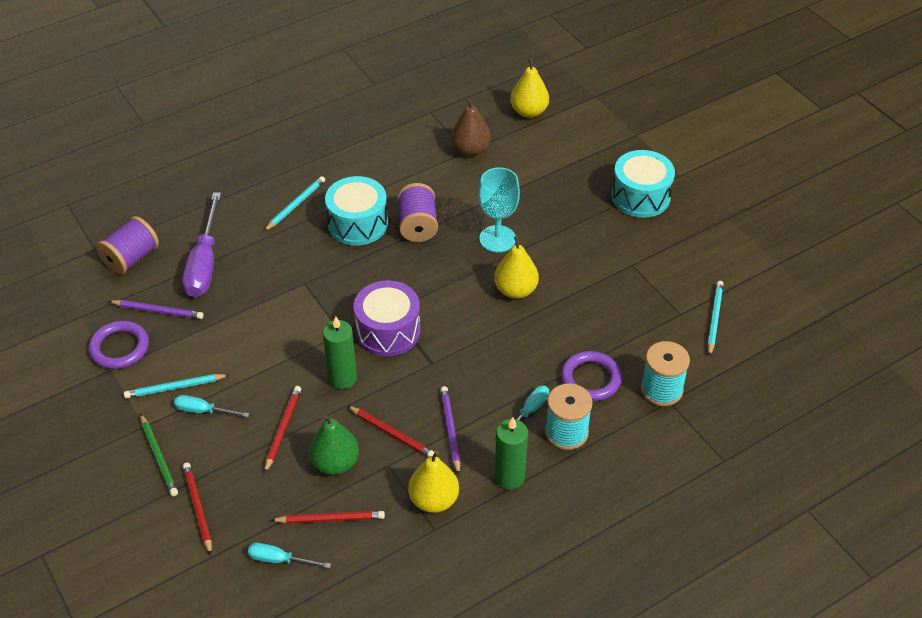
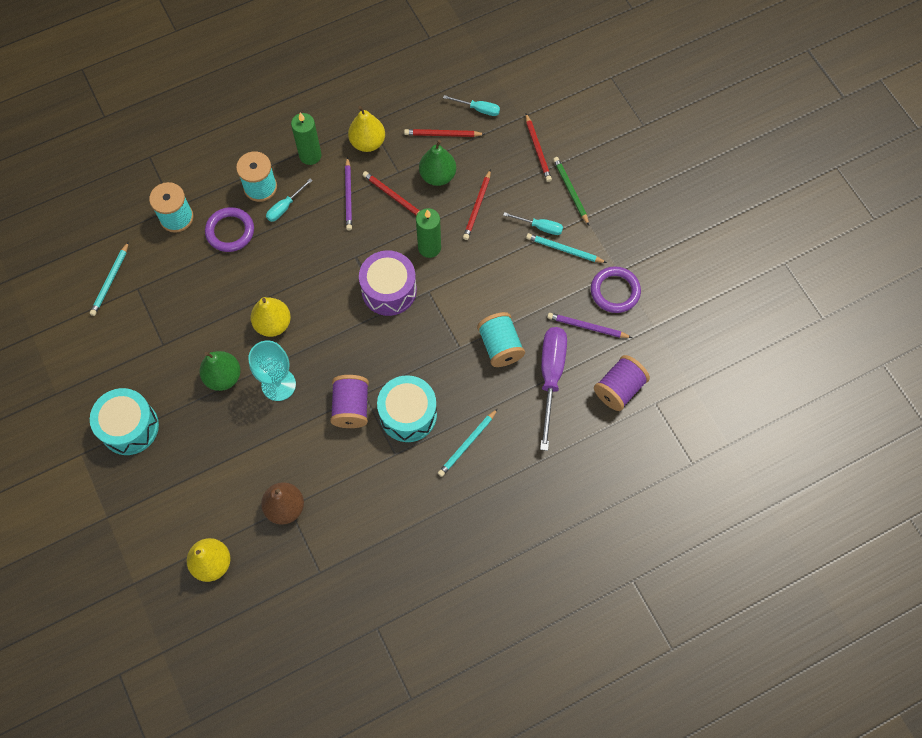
camera: 175 degrees left, 20 degrees up
(175, 387) = (564, 250): turquoise pencil -> turquoise pencil turned 150 degrees counterclockwise
(259, 287) = (500, 346): none -> turquoise spool
(557, 241) = (223, 377): none -> green pear

